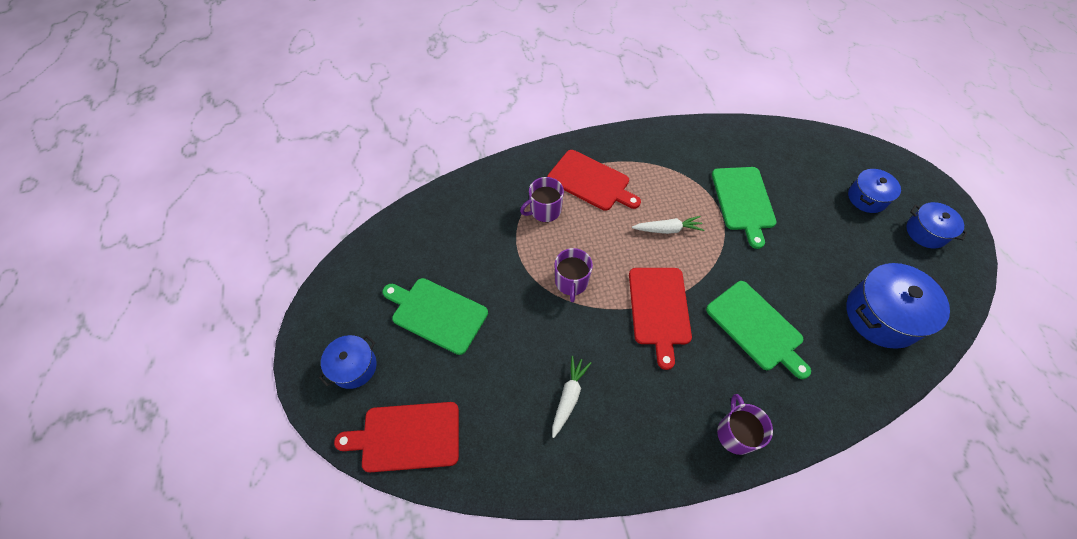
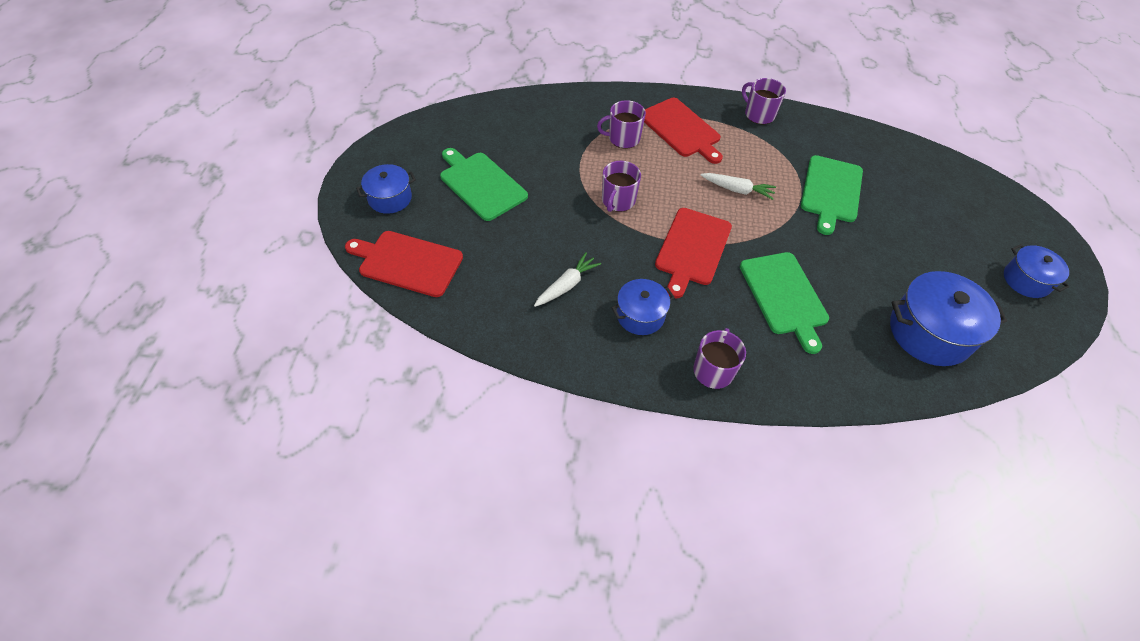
camera: 20 degrees right, 5 degrees down
(649, 141) = (759, 114): none -> purple mug
(867, 198) = (973, 230): blue pot -> blue pot (640, 315)

